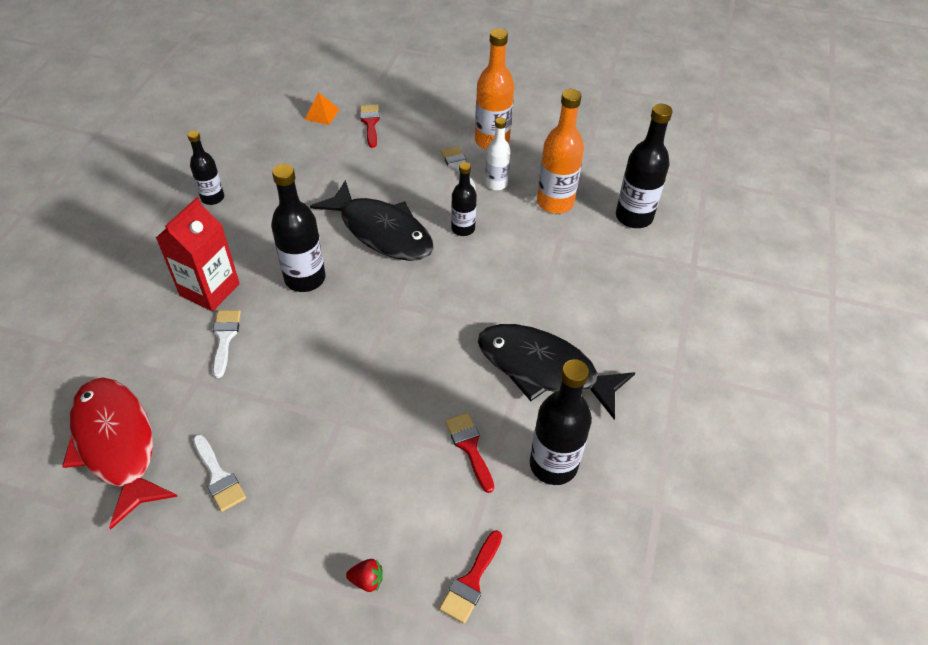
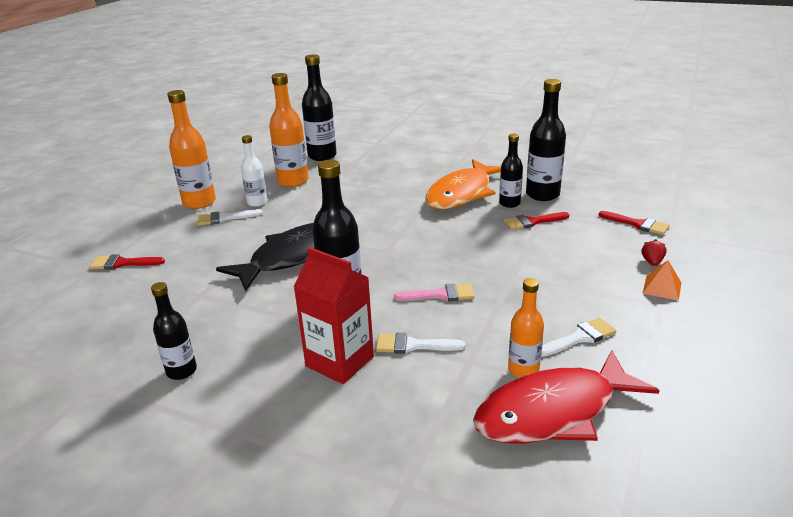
camera: 80 degrees left, 20 degrees down
(176, 424) = (523, 370): none -> orange bottle
(305, 355) = (440, 295): none -> pink brush
(322, 114) = (79, 294): orange pyramid -> orange pyramid (662, 287)
(463, 229) = (306, 218): black bottle -> black bottle (509, 203)
(544, 369) = (462, 193): black fish -> orange fish

